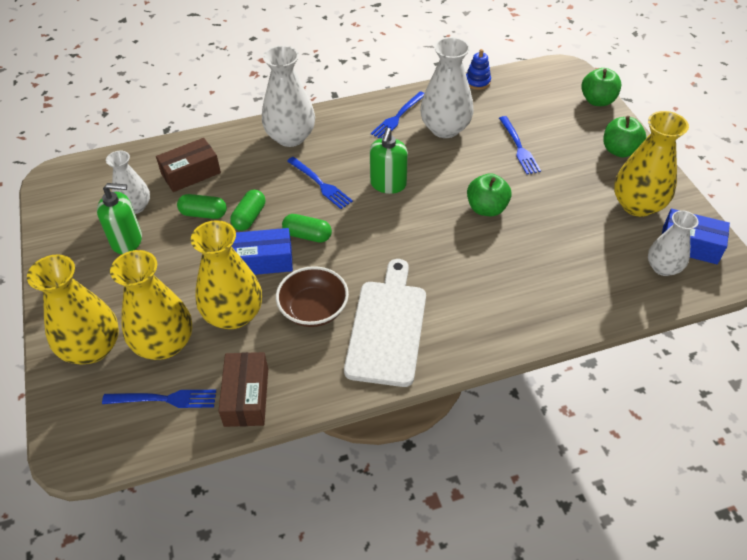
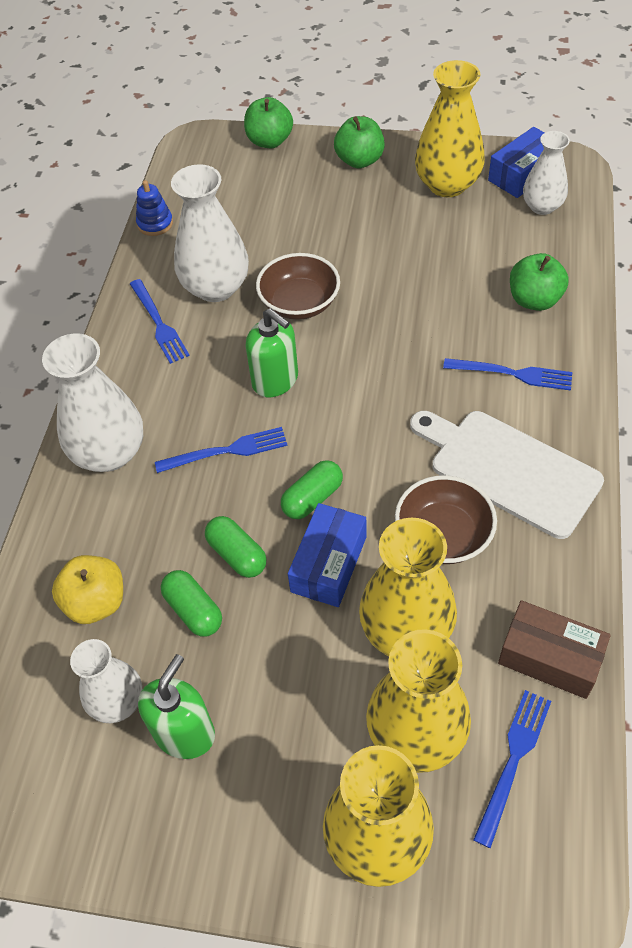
camera: 60 degrees left, 5 degrees up
(191, 173) = (96, 602): brown box -> yellow apple
(203, 214) = (193, 610): green capsule -> green capsule turned 75 degrees counterclockwise
(460, 171) = (299, 303): none -> brown bowl
(486, 208) = (376, 305): green apple -> green apple (534, 300)
(519, 147) = (297, 236): blue fork -> blue fork (513, 374)

